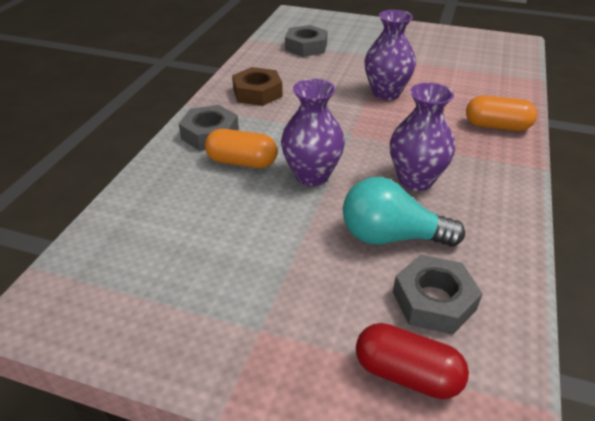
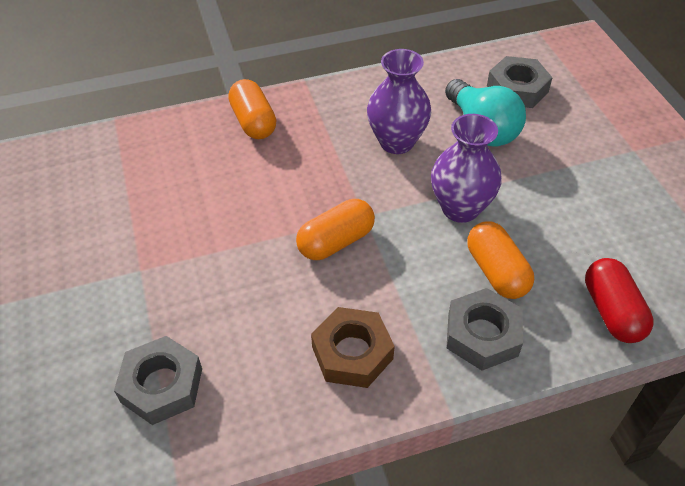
camera: 125 degrees left, 10 degrees up
(340, 116) = (336, 241): none -> orange capsule
(386, 93) = (247, 226): purple vase -> none
(407, 374) = (581, 81): red capsule -> red capsule (612, 311)

